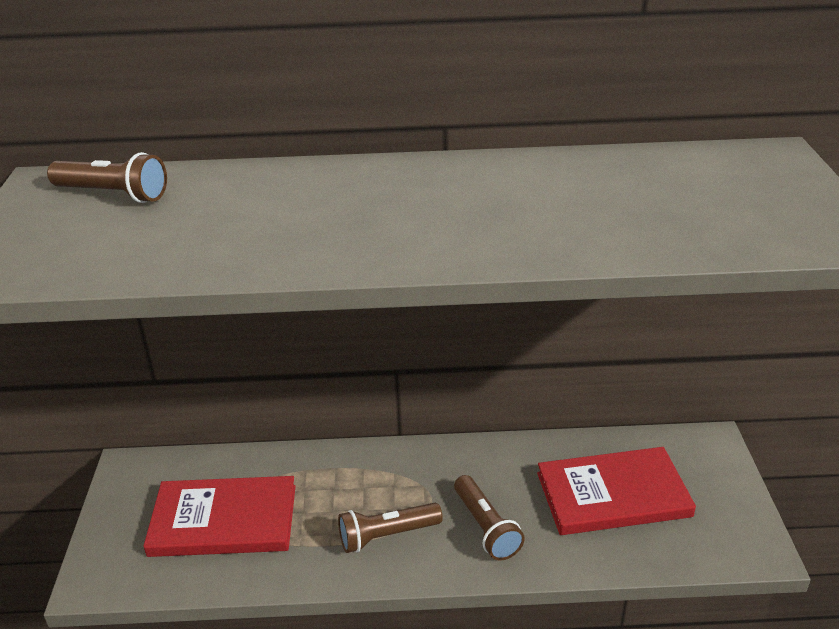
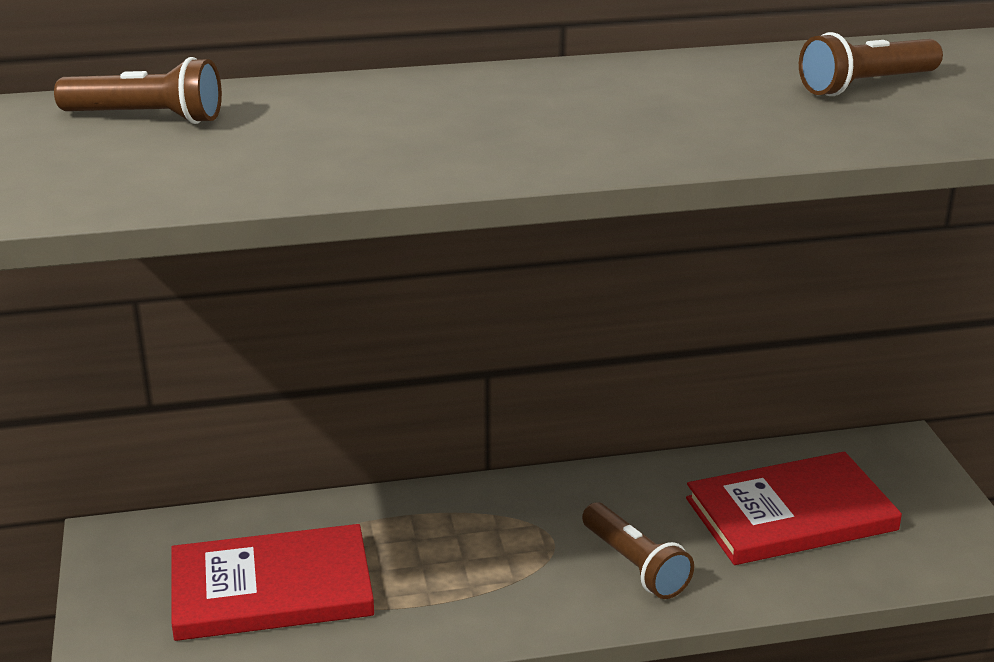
camera: 10 degrees left, 5 degrees down
(387, 536) = (504, 586): brown flashlight -> brown flashlight (866, 85)

